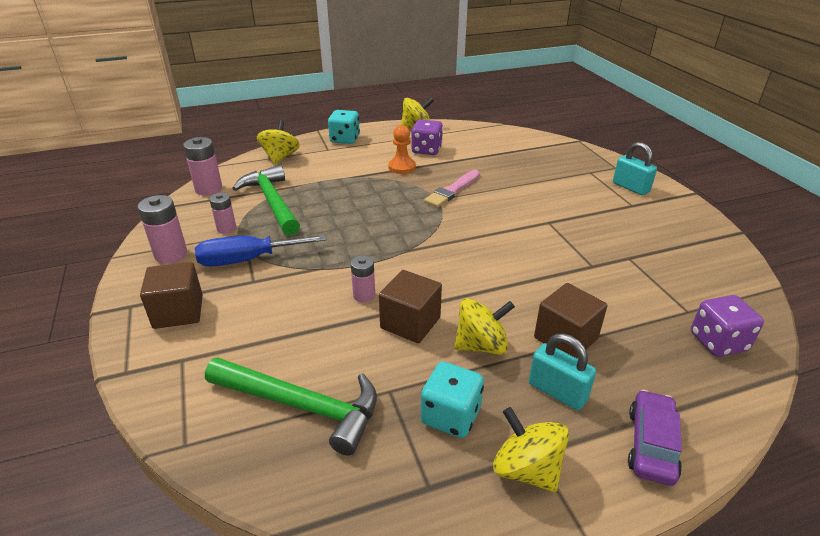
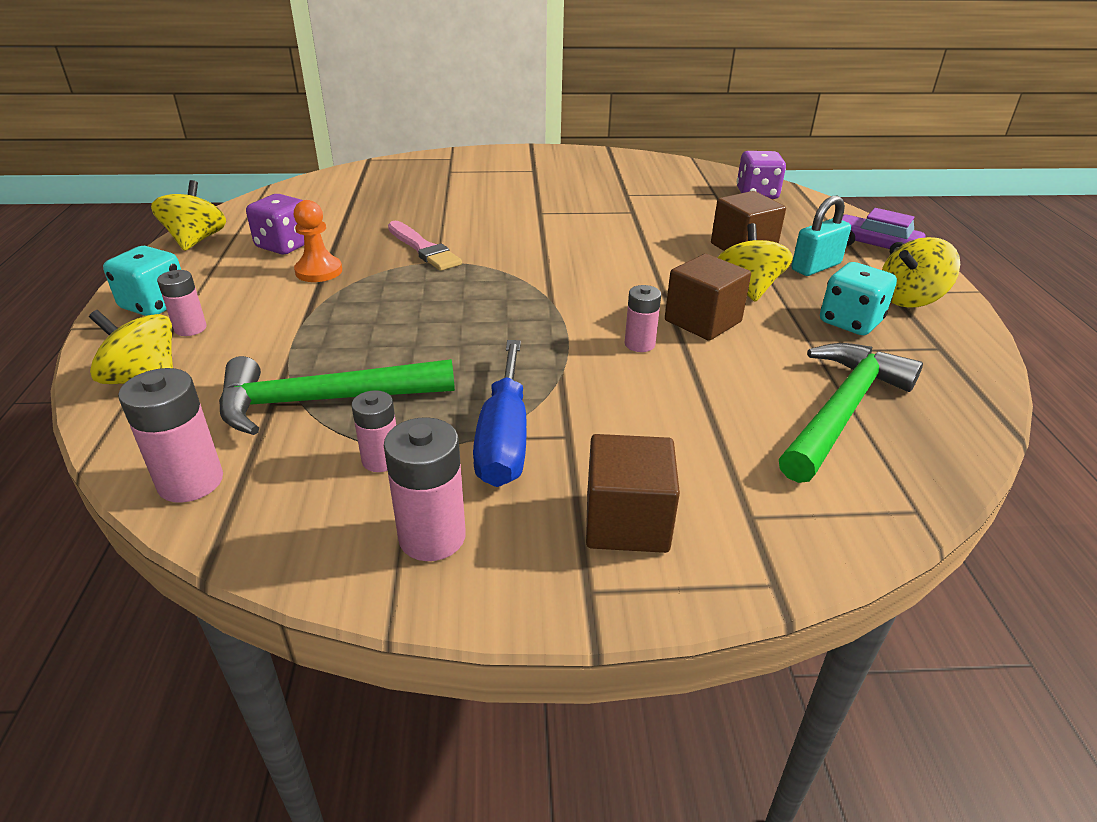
camera: 75 degrees left, 0 degrees up
(326, 153) = (190, 328): none -> pink battery
(630, 187) = (499, 162): turquoise padlock -> none

